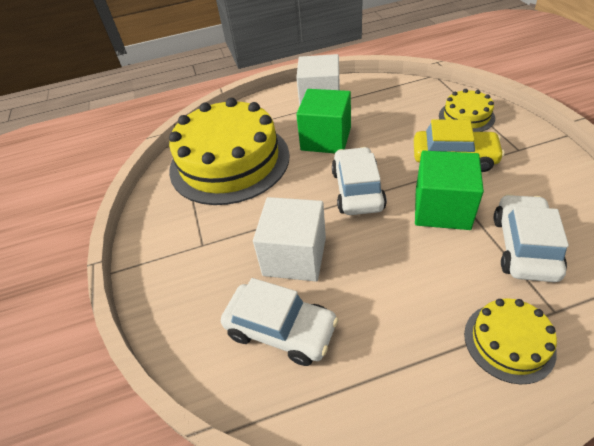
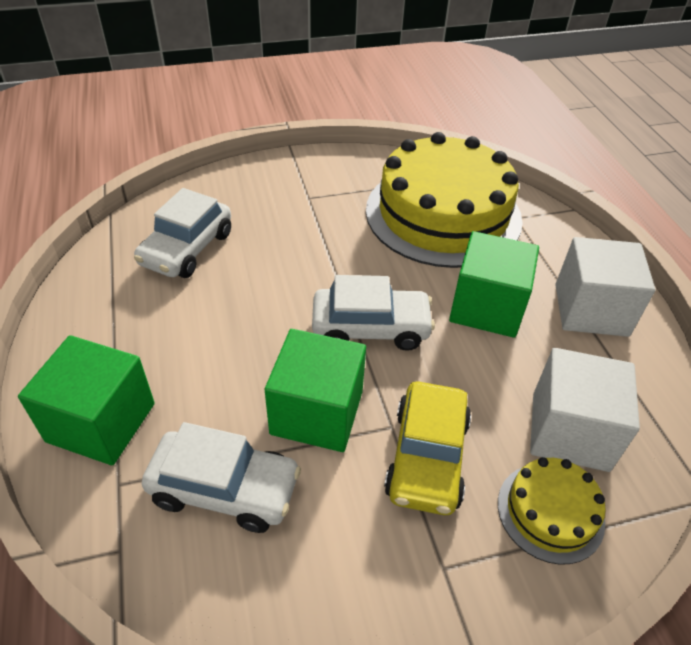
camera: 85 degrees right, 0 degrees up
(294, 256) = (273, 262): white cube -> white cube (570, 431)
(508, 342) = (101, 422): yellow cake -> green cube

